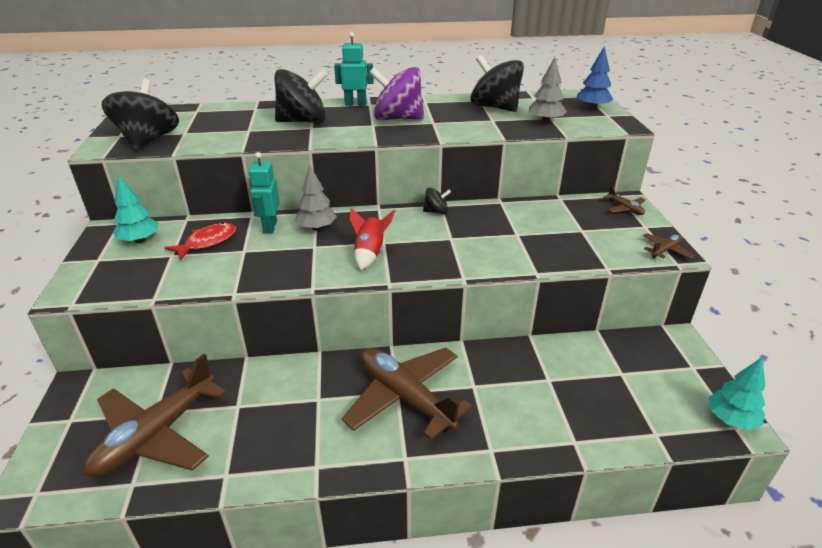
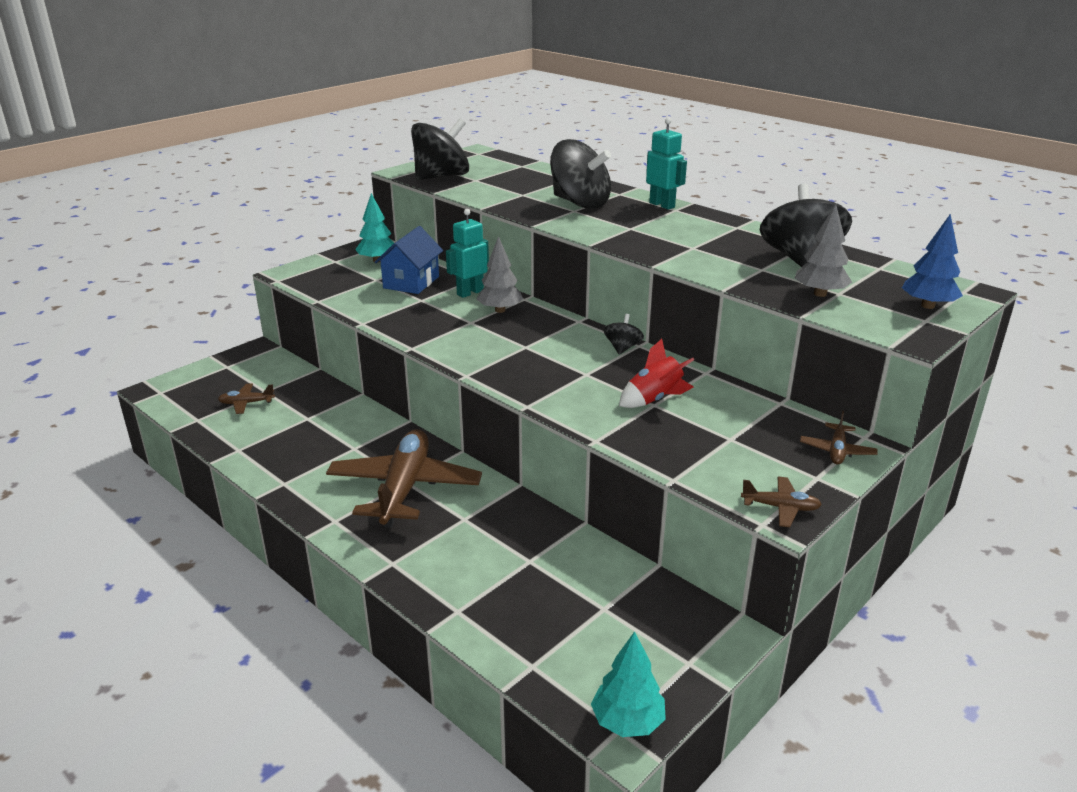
camera: 50 degrees right, 5 degrees down
(157, 435) = (246, 403): brown plane -> brown plane, size x0.43
(207, 242) = (411, 282): red fish -> blue house
(370, 253) = (497, 348): red rocket -> red rocket (654, 399)
(397, 119) = (667, 231): purple spinning top -> none
(436, 212) = (622, 348): black spinning top -> black spinning top turned 120 degrees counterclockwise

